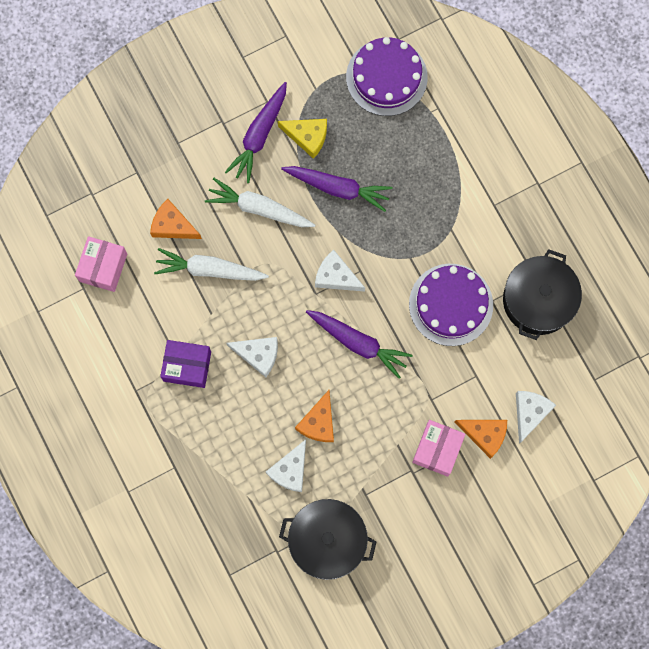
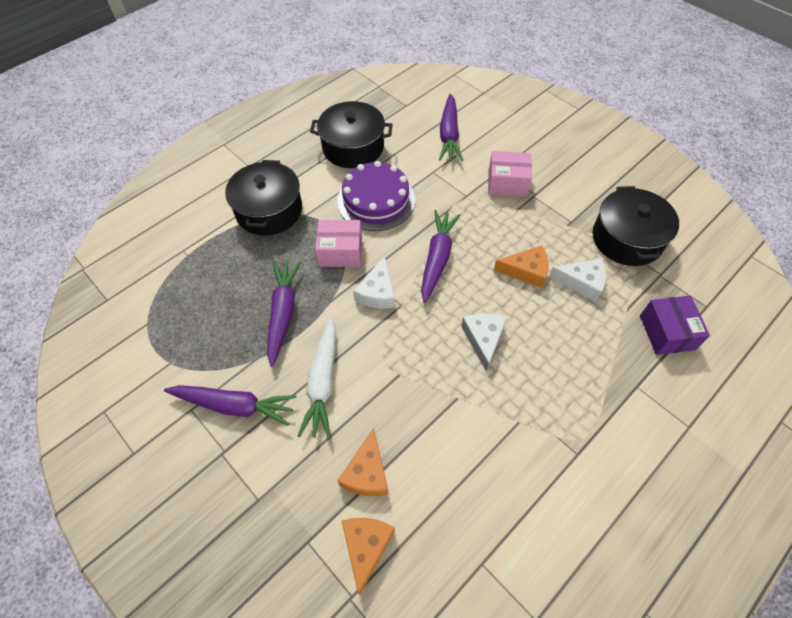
camera: 105 degrees left, 20 degrees down
(103, 267) = (446, 545): pink box -> pink box (340, 251)
(187, 366) = (525, 405): purple box -> purple box (666, 332)
(210, 270) = (408, 414): white carrot -> none
(307, 137) = (229, 356): yellow cheese -> none
(386, 77) = (151, 300): purple cake -> none
(467, 195) = (269, 210): none -> black pot
(484, 434) = (479, 157): orange cheese -> orange cheese (366, 547)
(530, 413) = (449, 134): white cheese -> purple carrot

